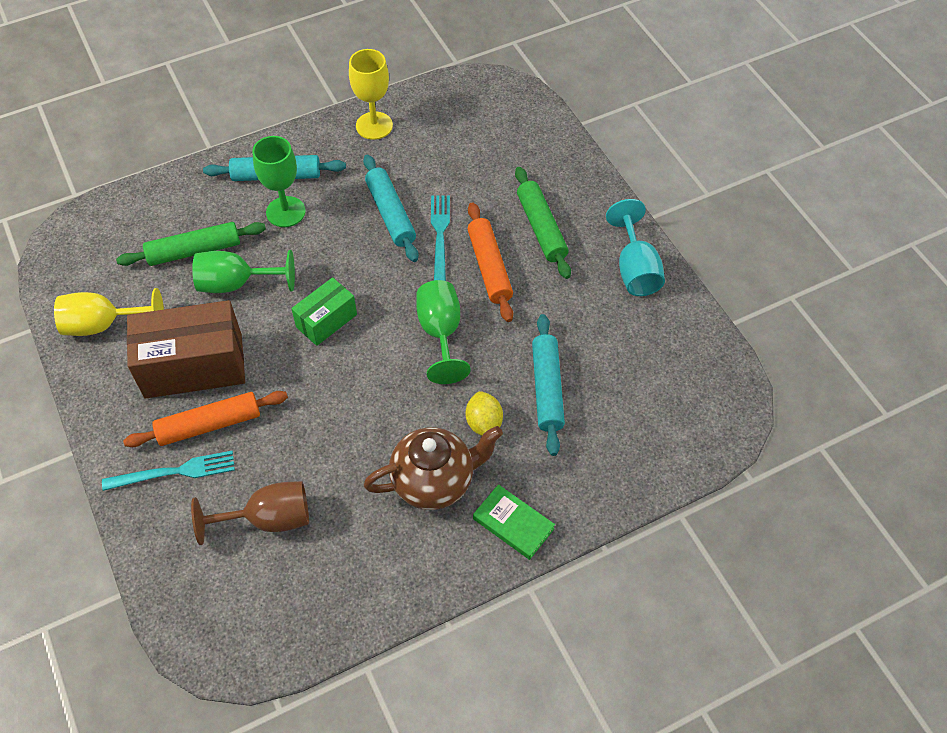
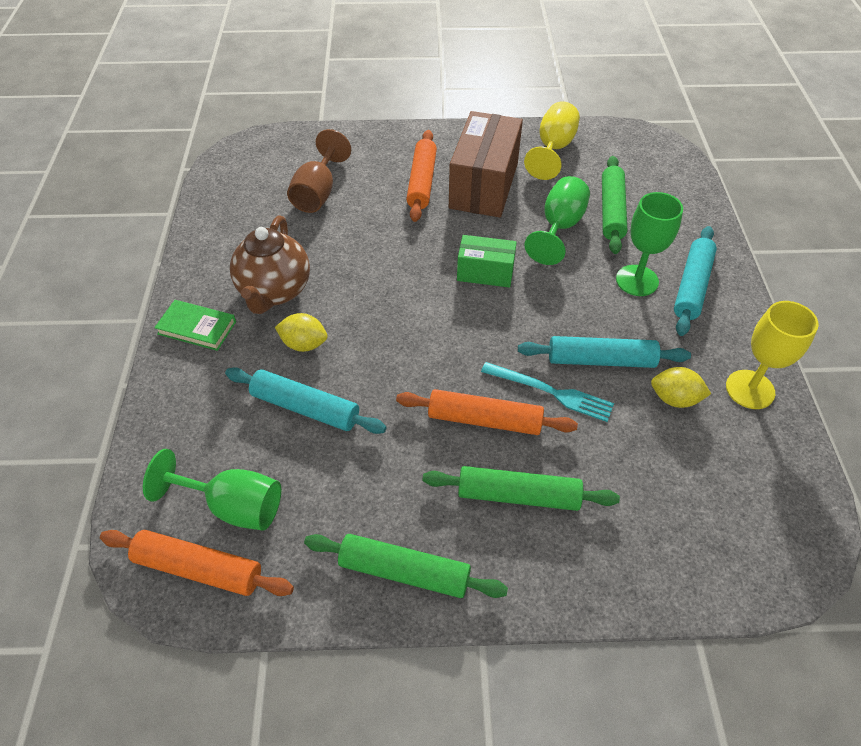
camera: 115 degrees right, 5 degrees down
(174, 472) = (393, 158): turquoise fork -> none
(326, 321) = (485, 273): green box -> green box turned 60 degrees counterclockwise
(406, 164) = (674, 399): none -> yellow lemon
(441, 333) = (423, 348): green goblet -> green goblet (233, 506)
(513, 523) = (197, 328): green book -> green book turned 45 degrees clockwise
(635, 269) = (404, 571): turquoise goblet -> green rolling pin
(712, 386) = (198, 568): none -> orange rolling pin

